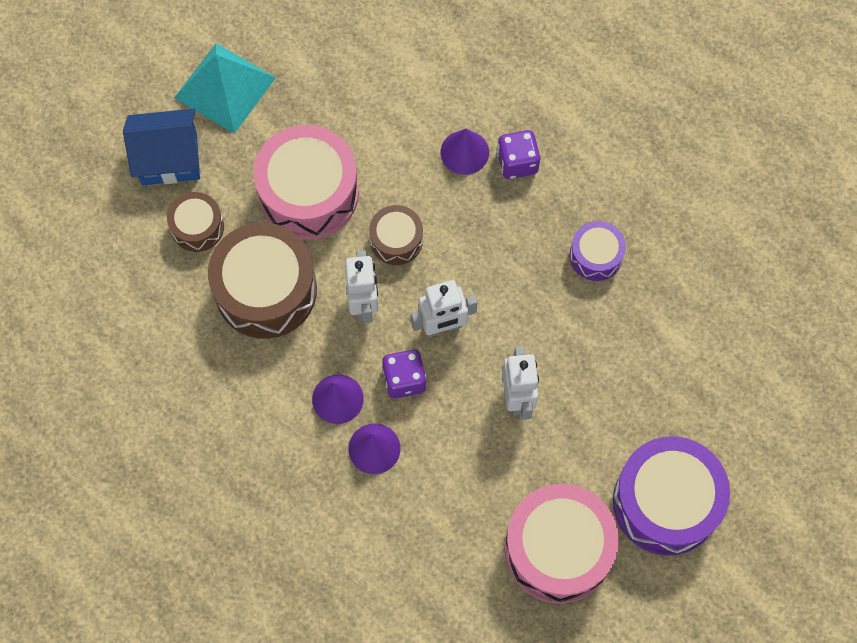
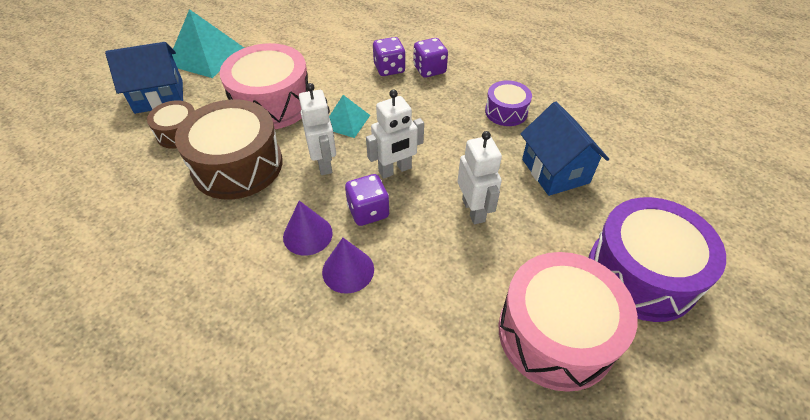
camera: 10 degrees left, 20 degrees down
(396, 240) = (346, 121): brown drum -> turquoise pyramid
(464, 152) = (389, 69): purple cone -> purple dice
(624, 359) = (555, 171): none -> blue house

